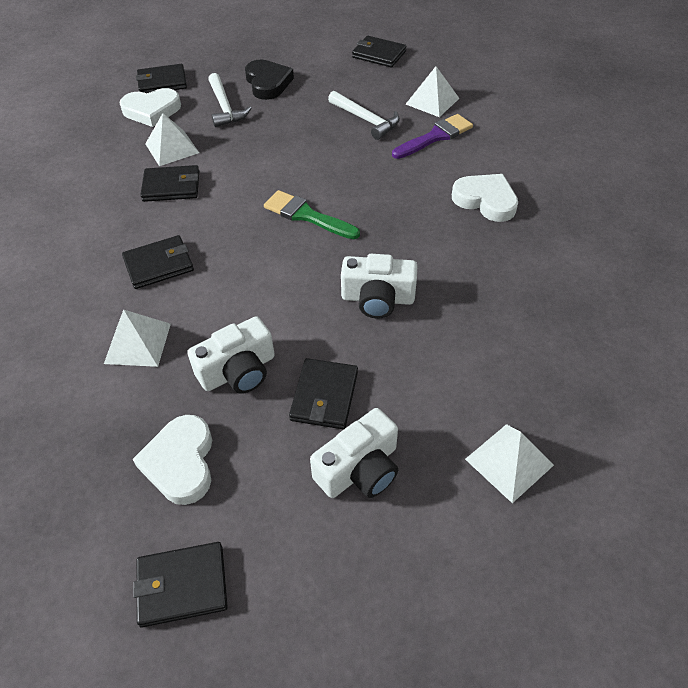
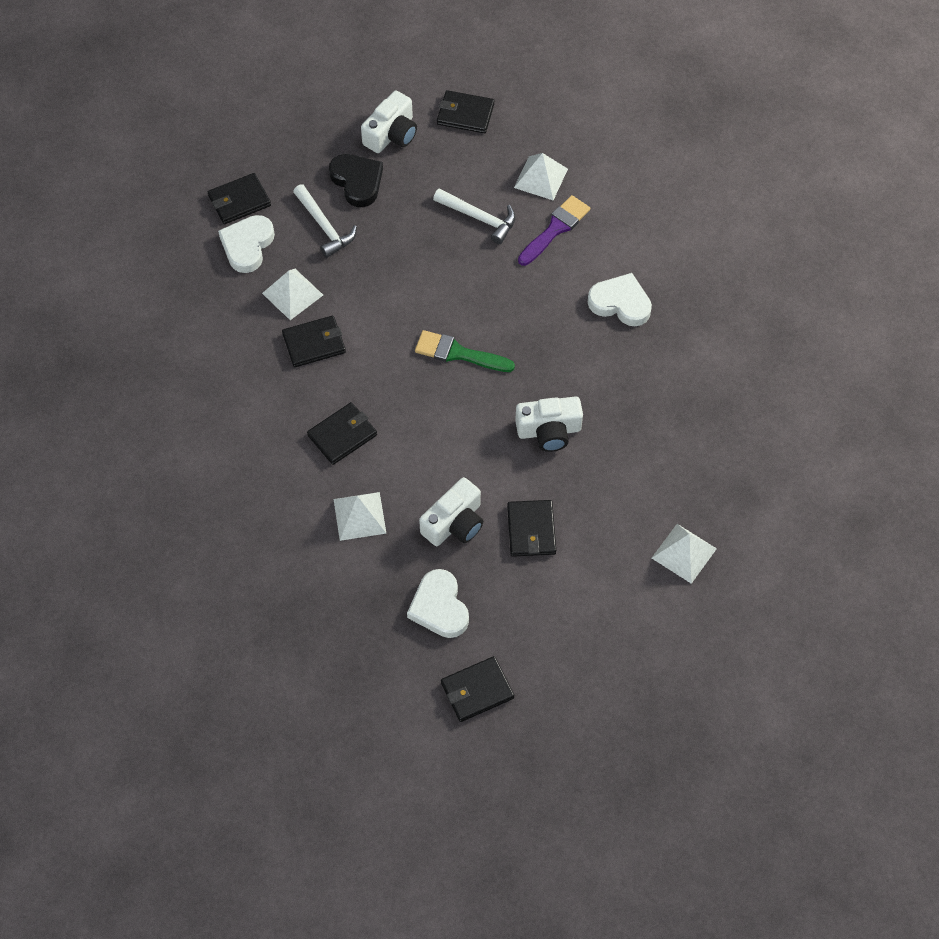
camera: 15 degrees left, 10 degrees up
(152, 110) = (247, 245): white heart -> white heart turned 135 degrees clockwise
(360, 469) = (575, 582): white camera -> white camera (391, 134)

